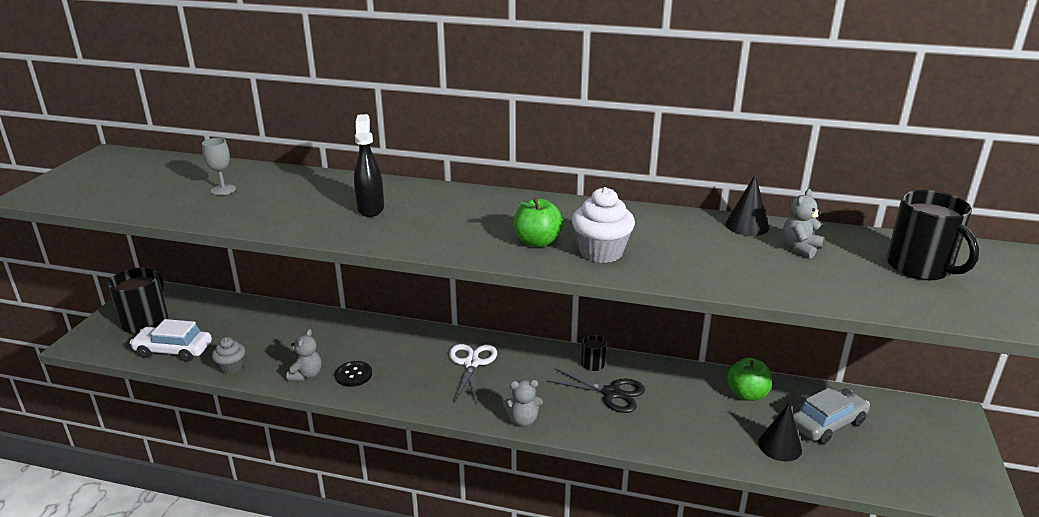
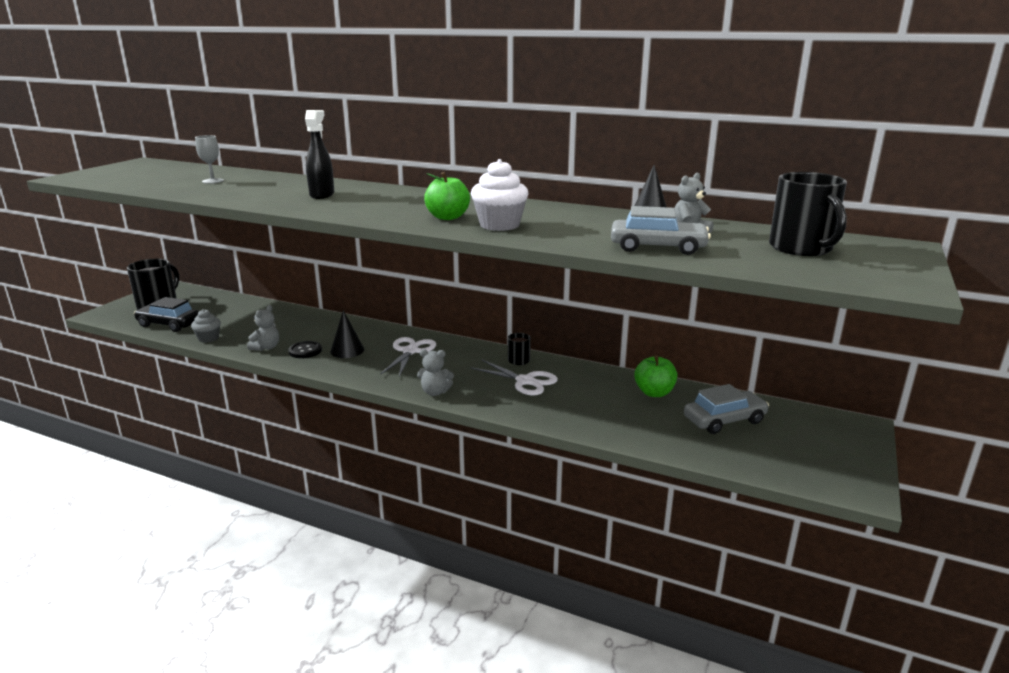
camera: 10 degrees right, 5 degrees down
(173, 350) = (169, 324): white car -> black car
(611, 393) = (525, 381): black scissors -> white scissors
(780, 446) = (668, 431): black cone -> black cone (347, 350)
(783, 279) = (657, 247): none -> grey car

